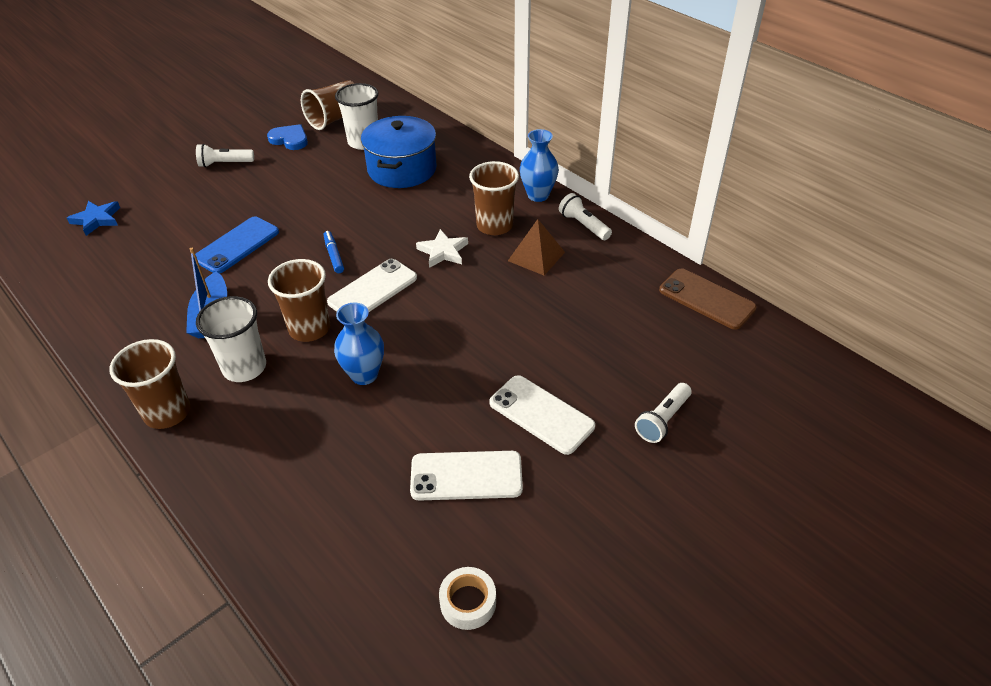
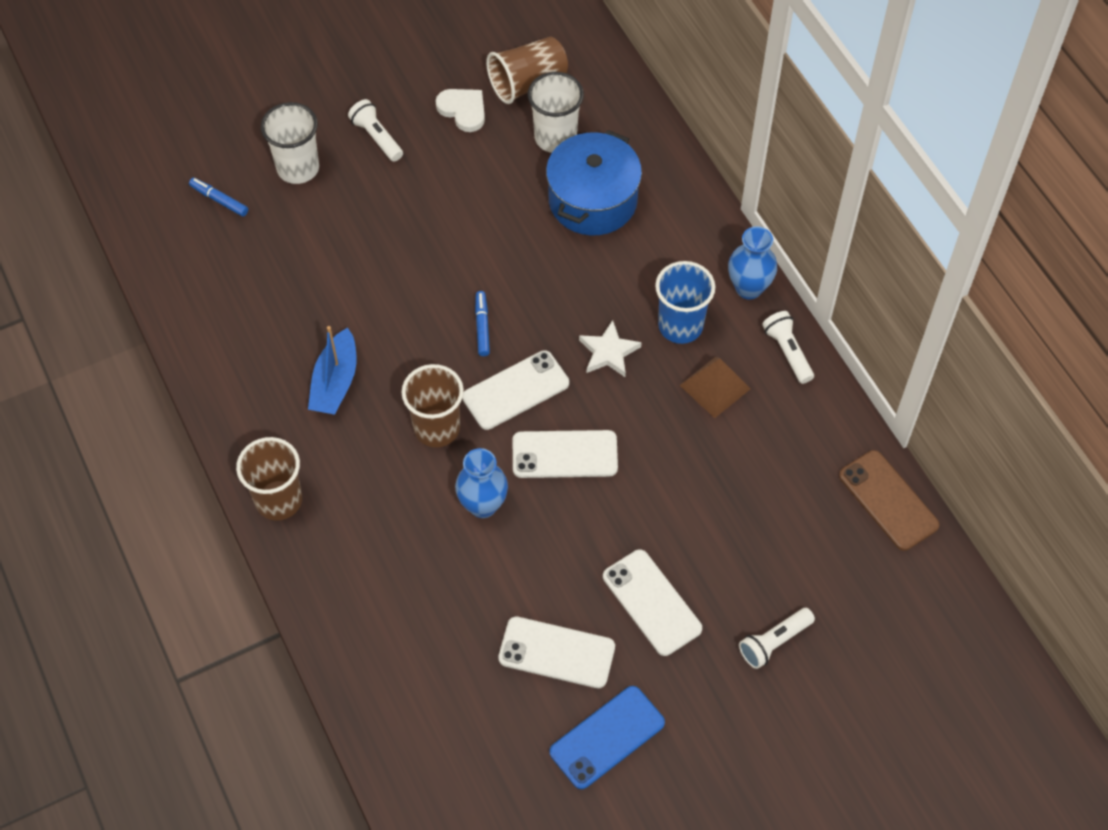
camera: 15 degrees right, 15 degrees up
(97, 219) = (219, 200): blue star -> blue marker
(224, 164) = (376, 137): white flashlight -> white flashlight turned 45 degrees clockwise
(237, 245) = (375, 283): blue phone -> blue phone (607, 737)
(244, 367) = (361, 463): white cup -> white cup (298, 168)
(290, 139) = (463, 110): blue heart -> white heart
(427, 324) = (564, 454): none -> white phone
(468, 602) = (524, 779): white tape -> none
(494, 225) = (680, 326): brown cup -> blue cup

